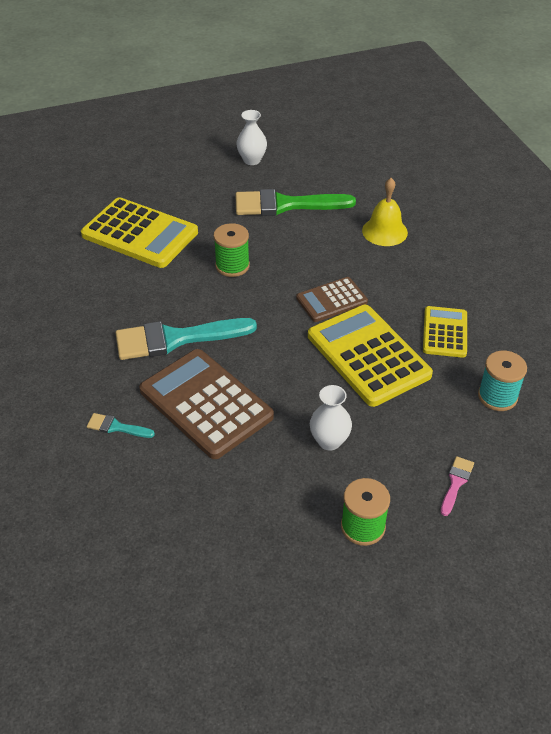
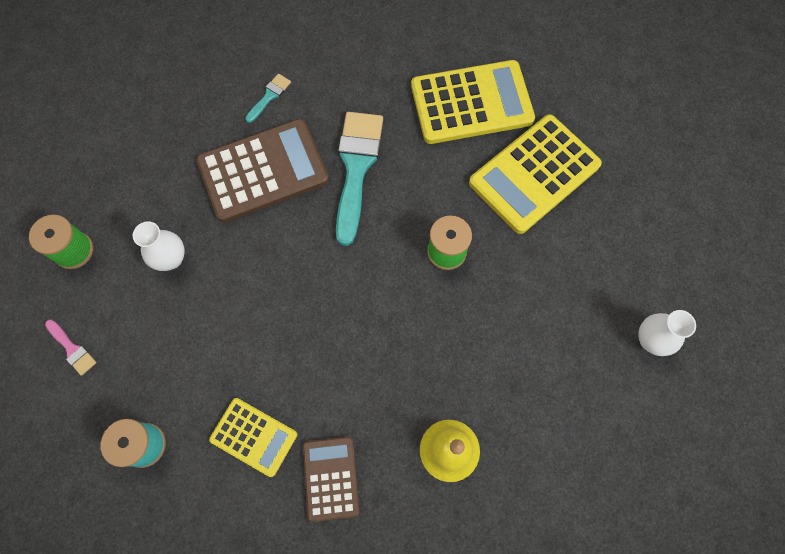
camera: 110 degrees right, 25 degrees up
(286, 205) = (541, 348): green brush -> none
(331, 300) = (352, 335): brown calculator -> brown calculator (331, 478)
(368, 355) = (257, 339): yellow calculator -> yellow calculator (471, 103)

